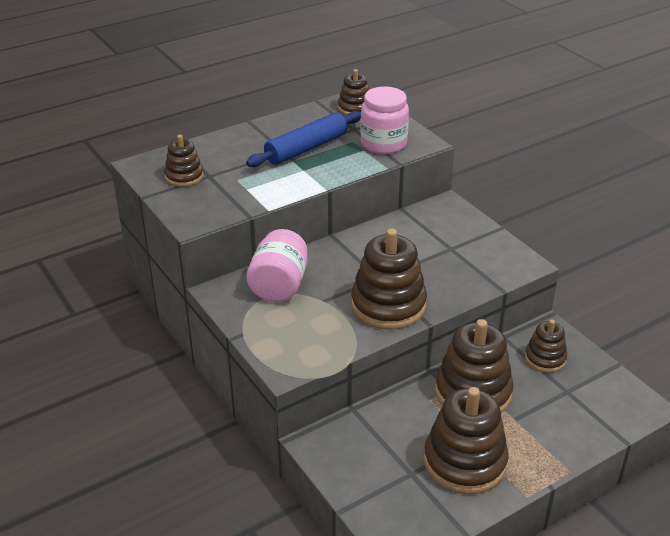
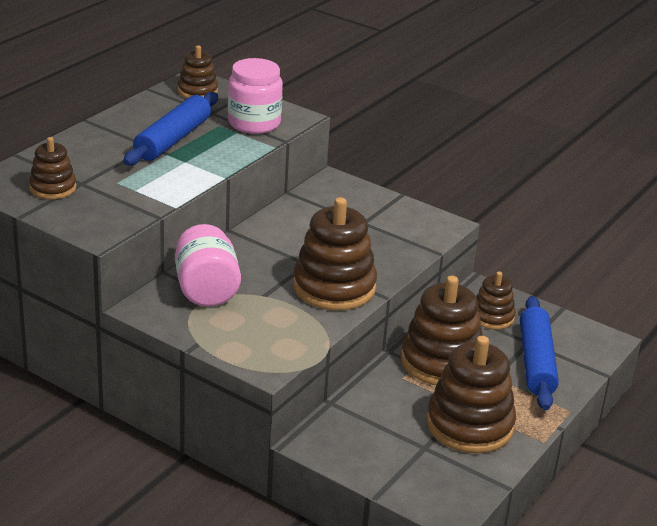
camera: 25 degrees left, 5 degrees down
(563, 413) = (536, 362): none -> blue rolling pin

